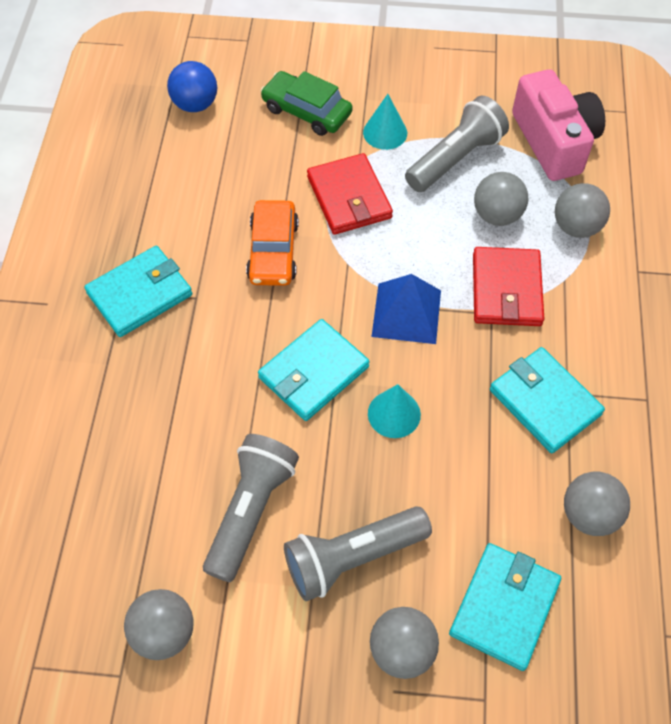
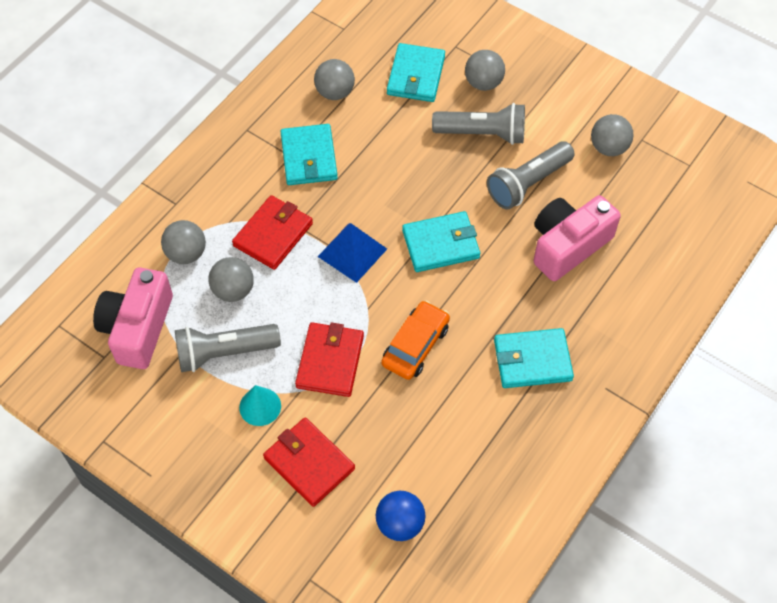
camera: 150 degrees left, 0 degrees up
(158, 448) = (568, 245): none -> pink camera
(306, 111) = (309, 463): green car -> red wallet
(394, 414) = (406, 195): turquoise cone -> none
(504, 607) = (416, 75): turquoise wallet -> turquoise wallet turned 45 degrees counterclockwise

